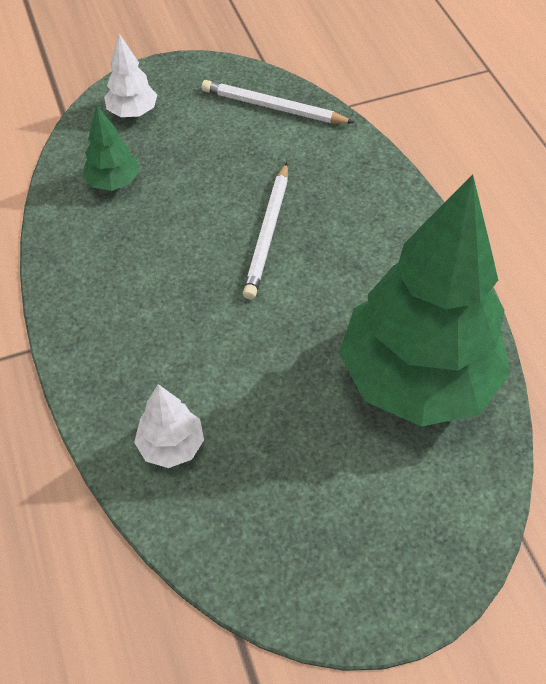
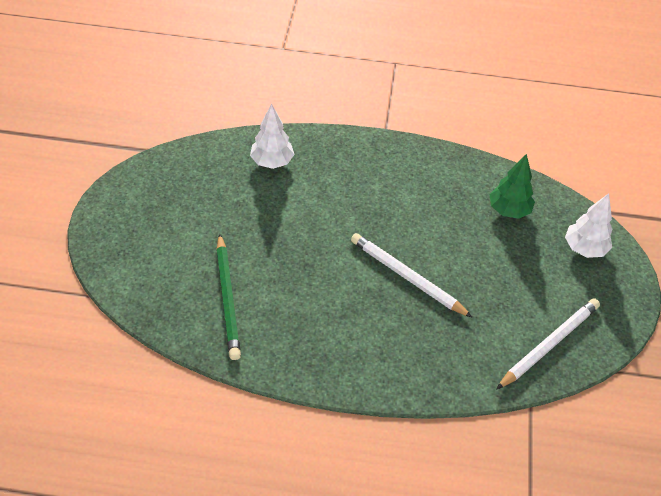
camera: 115 degrees right, 5 degrees down
(416, 379) = (228, 299): green tree -> green pencil

